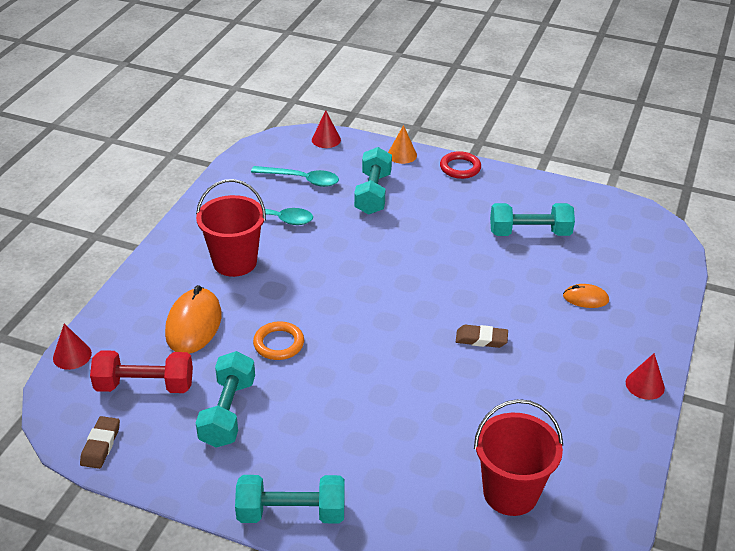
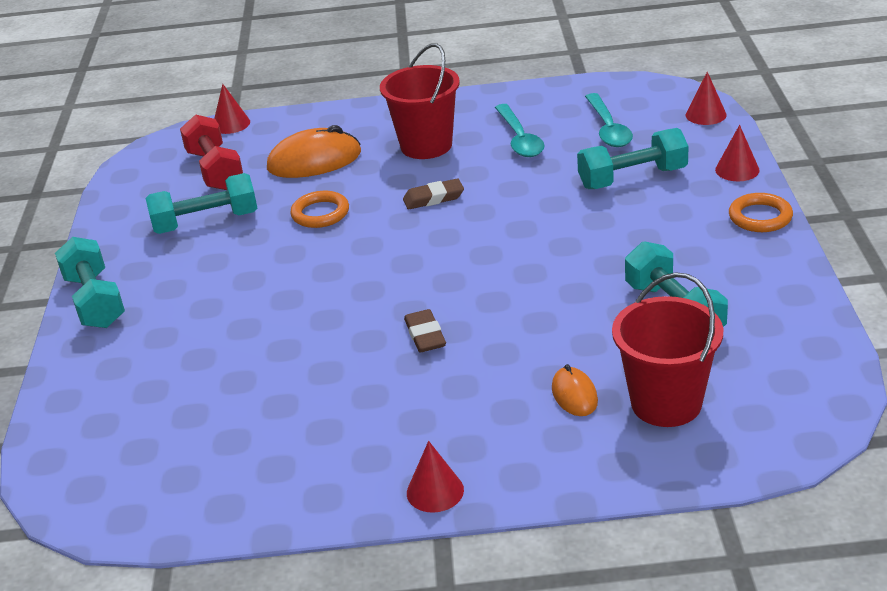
camera: 70 degrees right, 5 degrees down
(101, 445) = (131, 179): brown eraser -> brown eraser (433, 198)
(402, 155) = (737, 170): orange cone -> red cone
(460, 168) = (760, 217): red ring -> orange ring
(510, 493) = (184, 429): red bucket -> red bucket (666, 403)

